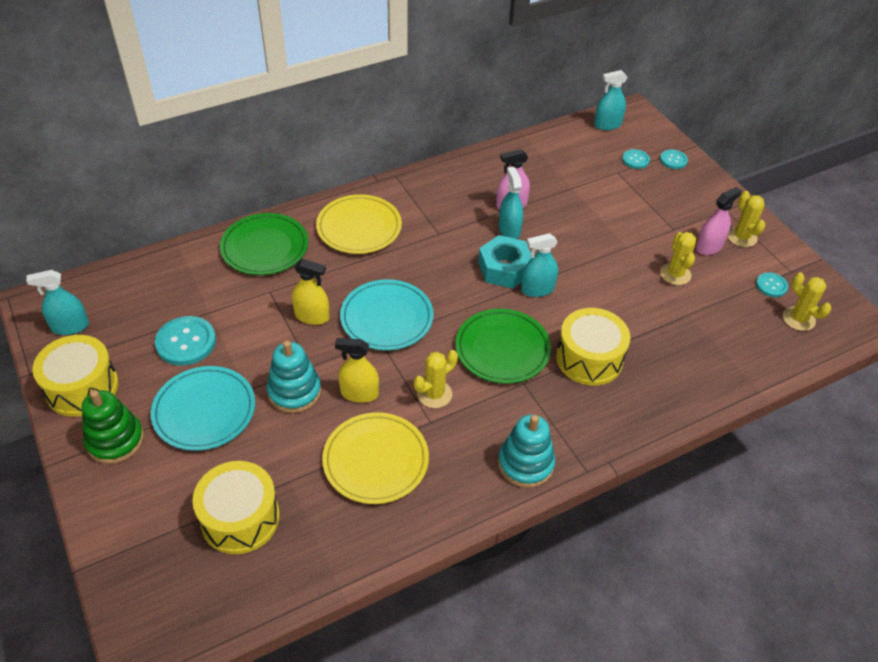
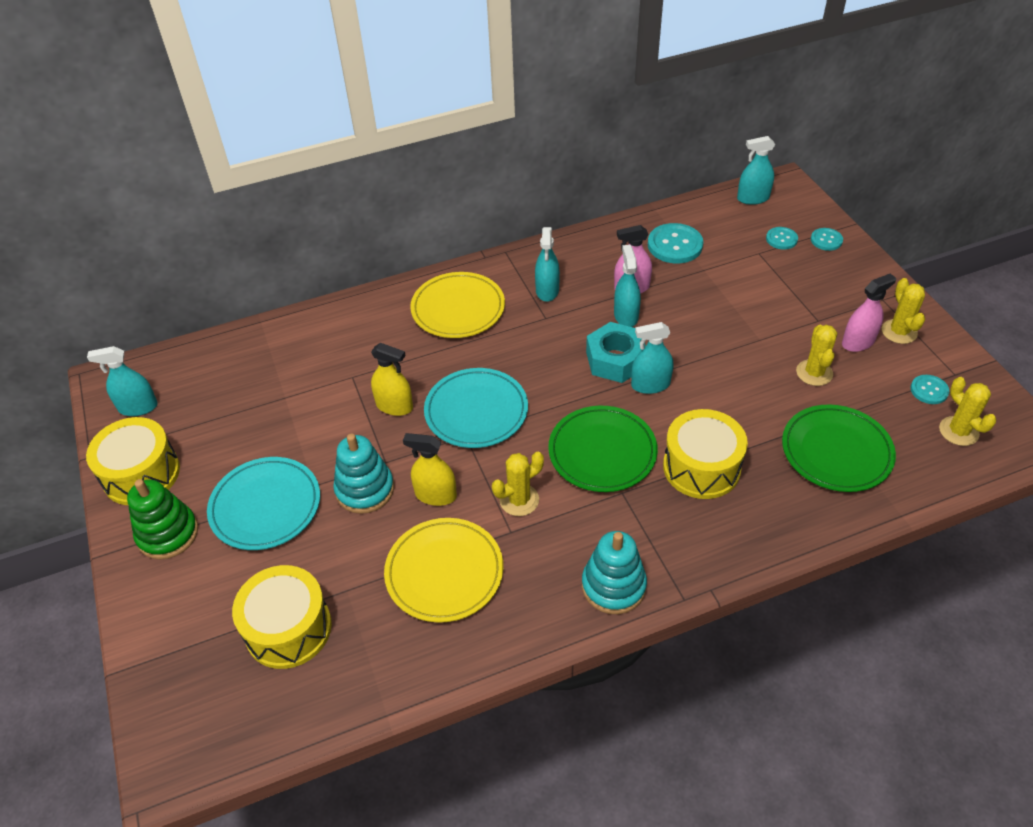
camera: 10 degrees right, 0 degrees up
(186, 342) = (256, 429): turquoise button -> turquoise button (675, 245)
(265, 247) = (353, 328): green plate -> green plate (836, 451)
(437, 209) = (547, 290): none -> turquoise spray bottle

